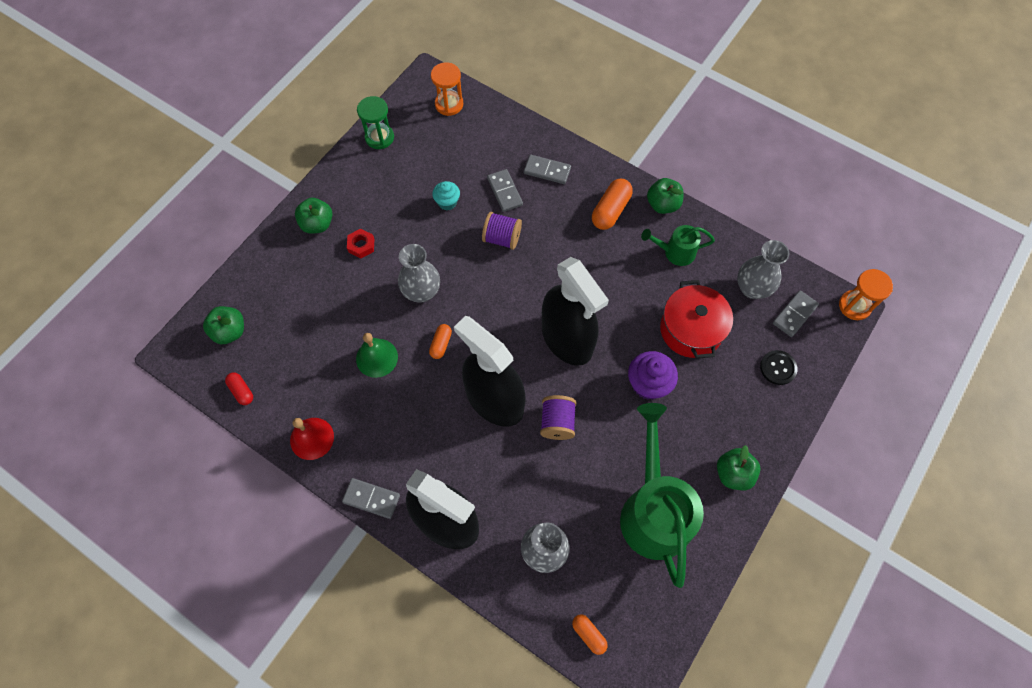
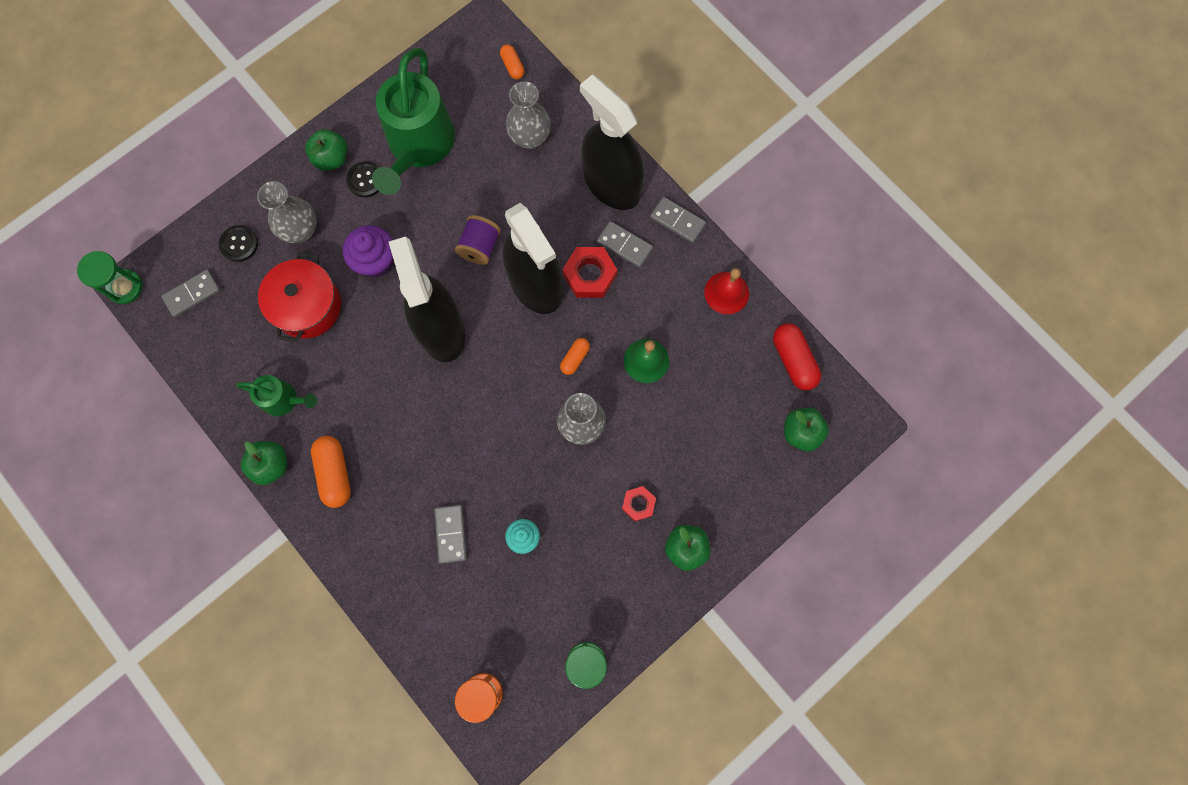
camera: 165 degrees left, 10 degrees up
(241, 391) = (793, 360): red capsule -> red capsule, size x1.72
(446, 422) = (589, 275): none -> red nut
(502, 238) = (473, 470): purple spool -> none
(547, 171) = (390, 551): grey domino -> grey domino (624, 245)
(610, 210) = (335, 473): orange capsule -> orange capsule turned 60 degrees counterclockwise
(691, 460) = (365, 180): none -> black button
(752, 288) = (221, 335): grey vase -> grey vase (301, 230)
(854, 306) = (125, 287): orange hourglass -> green hourglass

